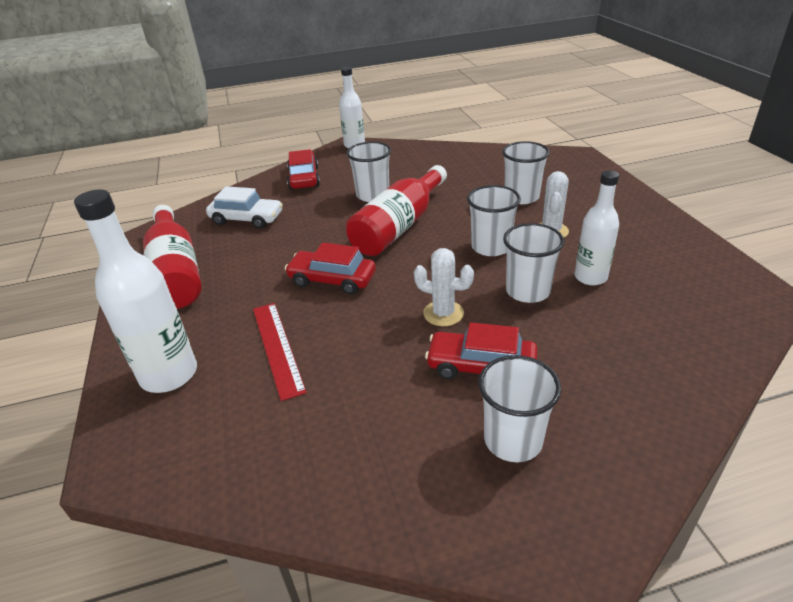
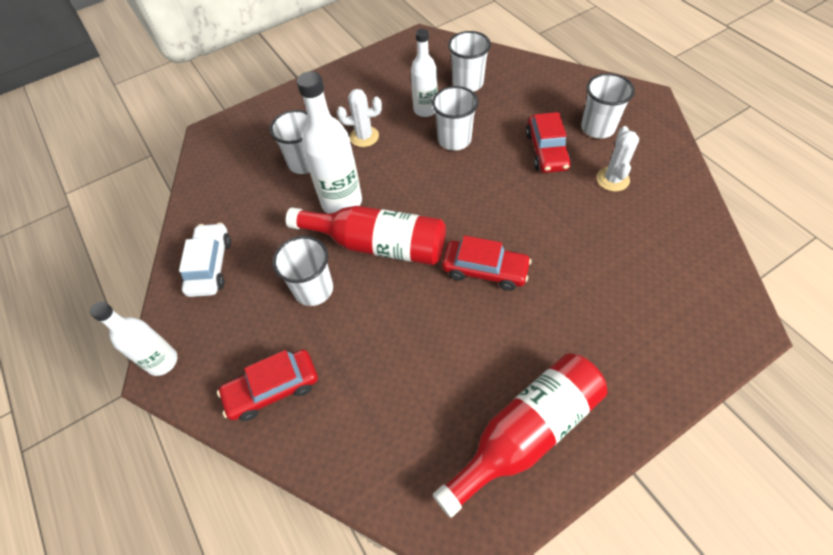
camera: 105 degrees left, 20 degrees up
(169, 375) = (658, 342): white bottle -> white bottle (341, 202)
(247, 219) = (393, 412): white car -> white car (210, 266)
(277, 347) = (588, 275): red ruler -> none
(332, 280) = (485, 270): red car -> red car turned 75 degrees counterclockwise
(443, 313) = (500, 181): white cactus -> white cactus (612, 179)
(491, 247) = (398, 170): white cup -> white cup (467, 83)

